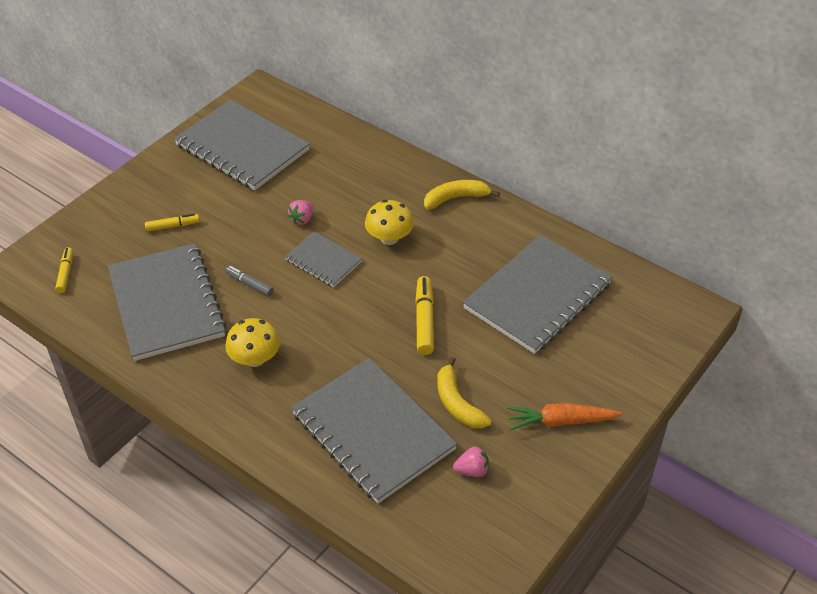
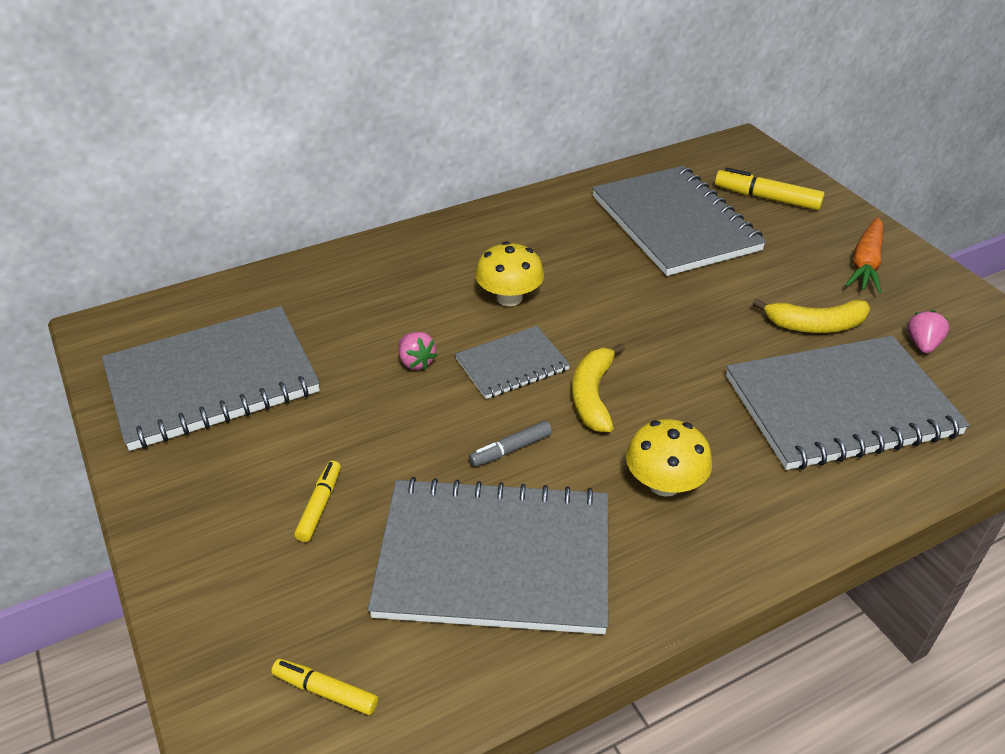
camera: 65 degrees left, 5 degrees down
(424, 320) = (669, 311): yellow marker -> yellow marker (766, 198)
(456, 198) = (479, 230): yellow banana -> yellow banana (592, 396)

